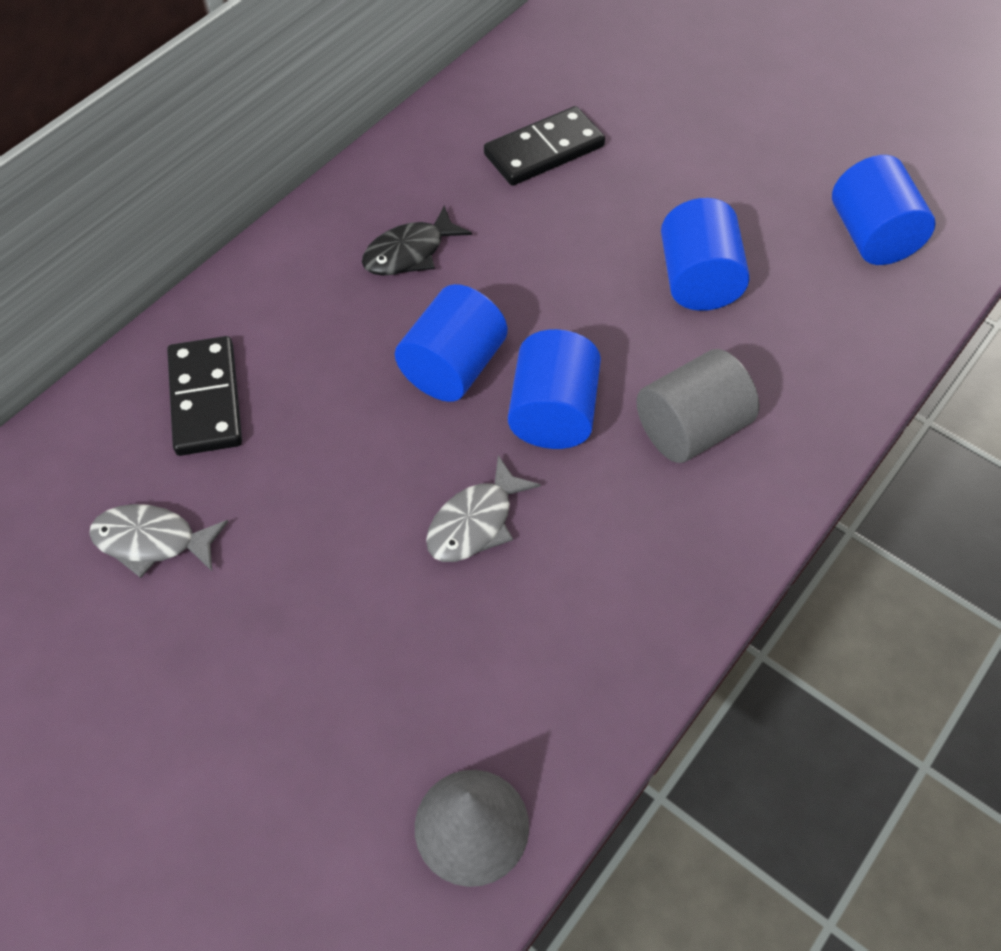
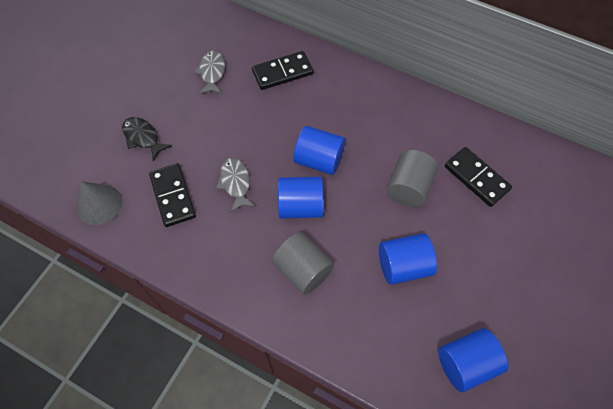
camera: 80 degrees right, 5 degrees up
(409, 252) = (385, 130): black fish -> black fish (143, 137)
(475, 522) = (235, 183): grey fish -> grey fish turned 45 degrees clockwise
(482, 652) = (173, 196): none -> black domino
(545, 243) = (408, 188): none -> grey cylinder

